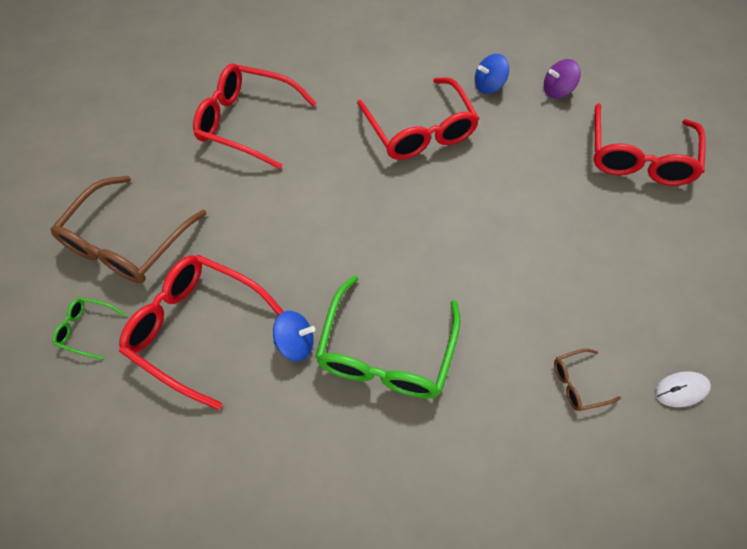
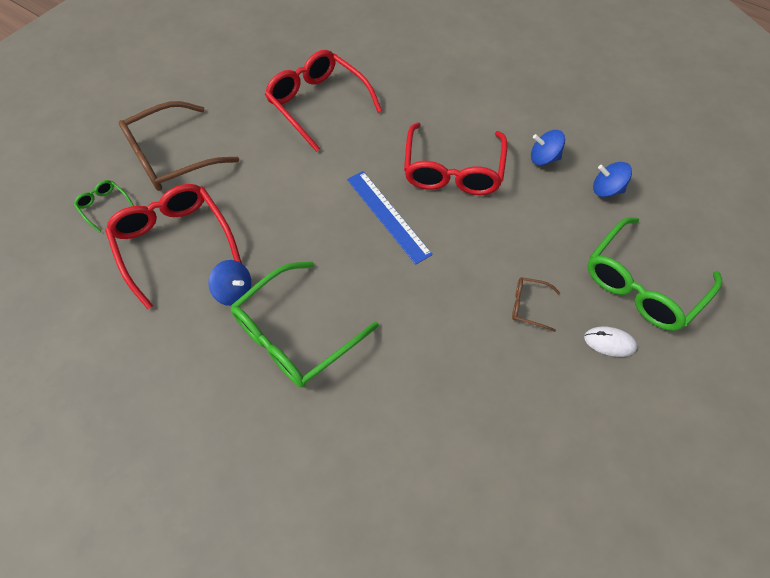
camera: 30 degrees right, 0 degrees up
(391, 199) = (387, 216): none -> blue ruler
(557, 91) = (606, 189): purple spinning top -> blue spinning top
(578, 383) = (432, 446): brown glasses -> brown glasses (528, 306)
(638, 157) = (642, 284): red glasses -> green glasses
(681, 390) = (521, 504): white mouse -> white mouse (609, 342)

